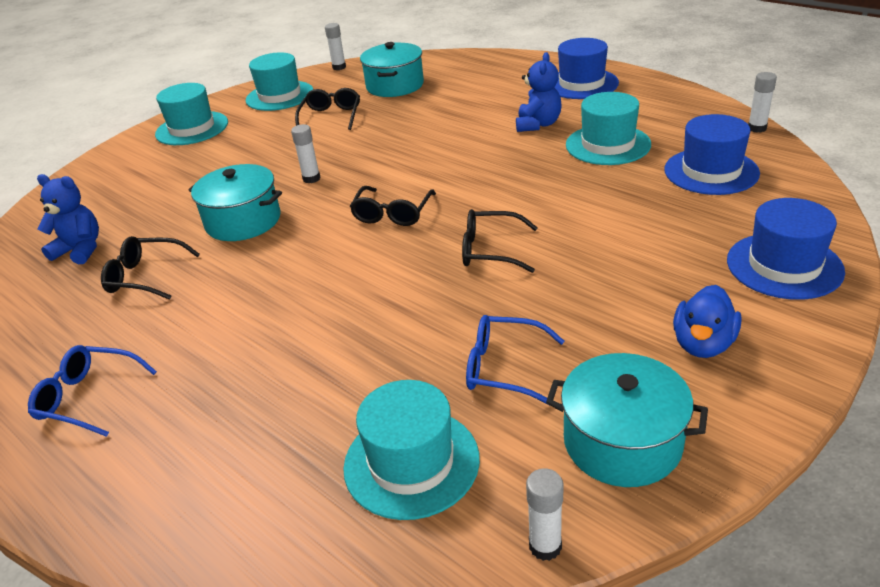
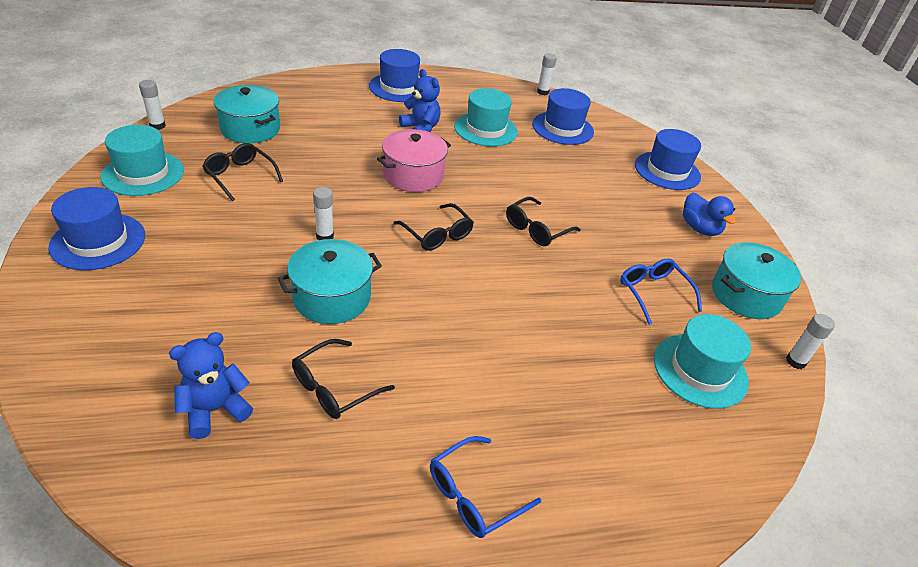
camera: 60 degrees left, 5 degrees up
(192, 128) = (98, 241): turquoise hat -> blue hat
(458, 160) = (413, 175): none -> pink pot
(504, 368) = (653, 293): blue glasses -> blue glasses turned 105 degrees clockwise

